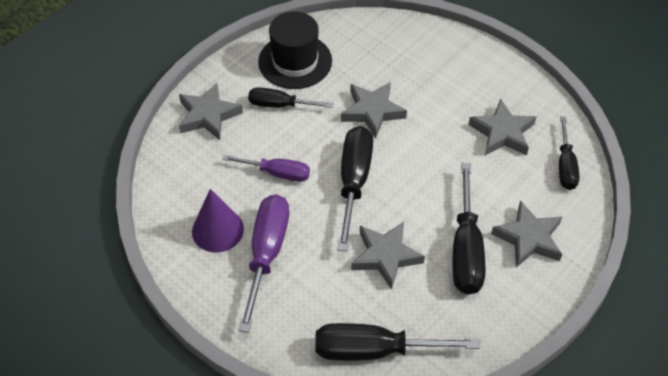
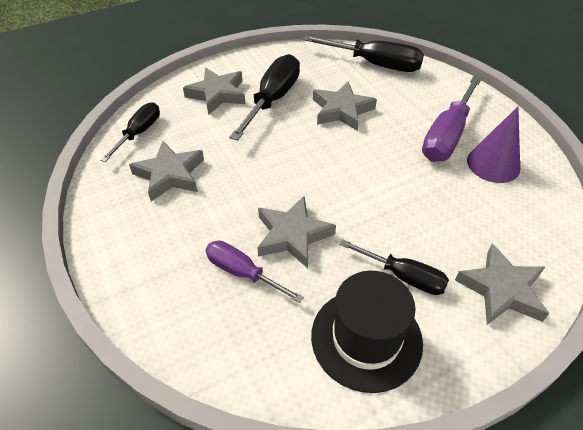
camera: 160 degrees left, 5 degrees down
(277, 173) = (424, 199): purple screwdriver -> purple screwdriver (242, 273)
(354, 182) = (345, 170): black screwdriver -> none

